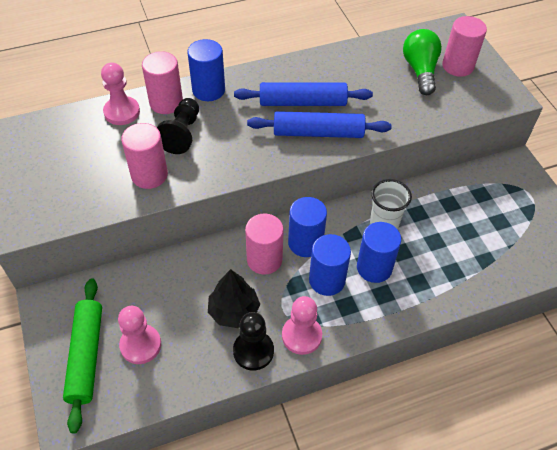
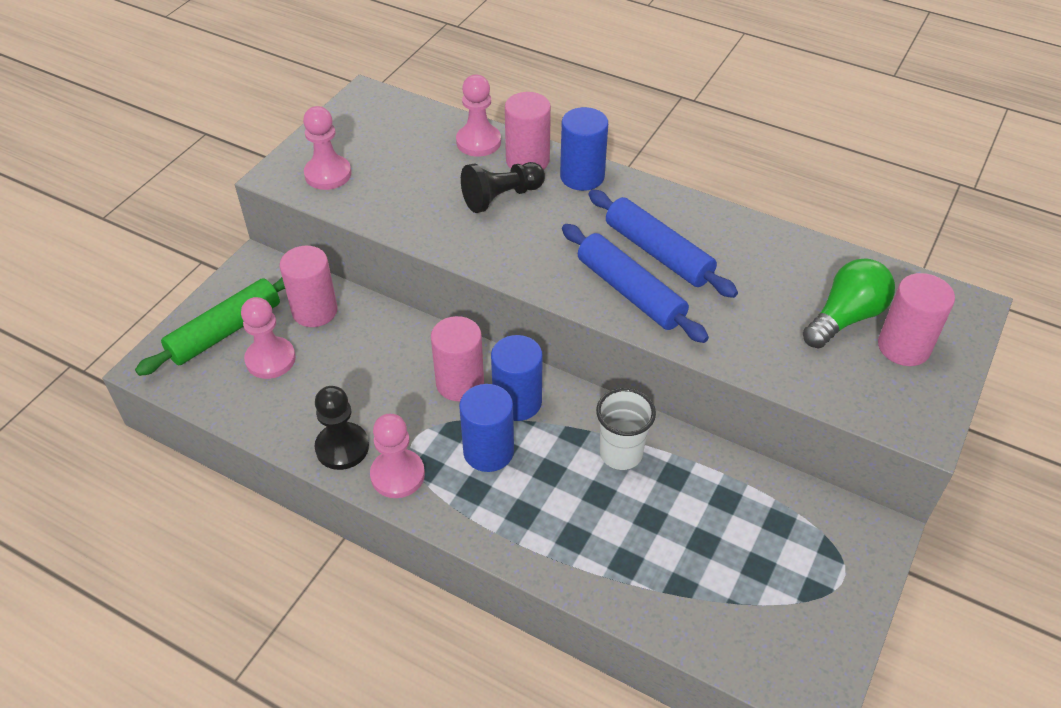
camera: 50 degrees right, 5 degrees down
(54, 200) = (328, 174): none -> pink pawn
(149, 175) = (425, 211): pink cylinder -> pink cylinder (315, 311)
(234, 311) = (374, 401): black tree -> none
(374, 268) = (549, 483): blue cylinder -> none

